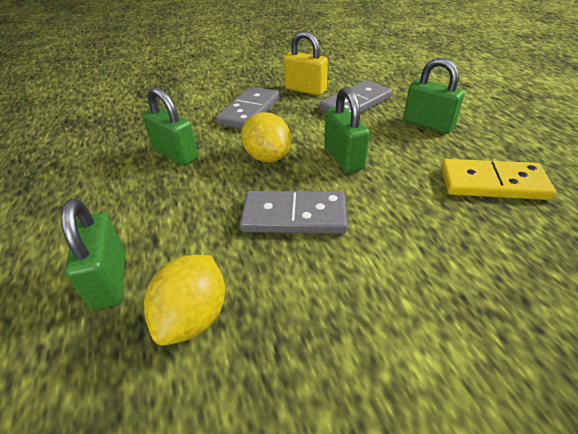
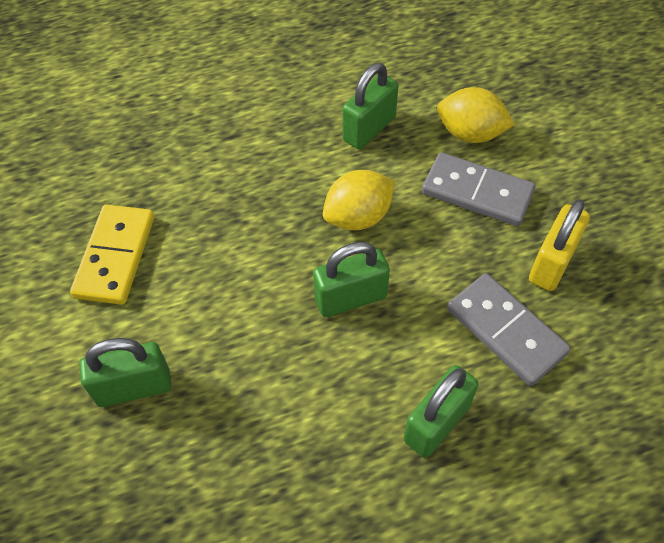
camera: 90 degrees right, 15 degrees up
(110, 280) = (189, 117): green padlock -> green padlock (134, 387)
(194, 316) = (142, 176): yellow lemon -> yellow lemon (470, 134)
(294, 216) = (248, 242): grey domino -> none
(492, 183) = (281, 463): yellow domino -> yellow domino (115, 256)

